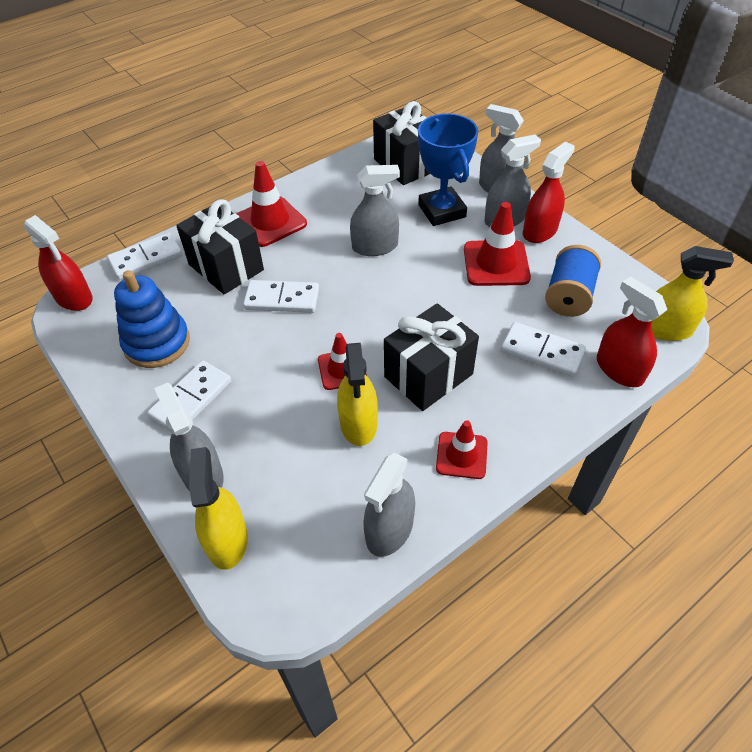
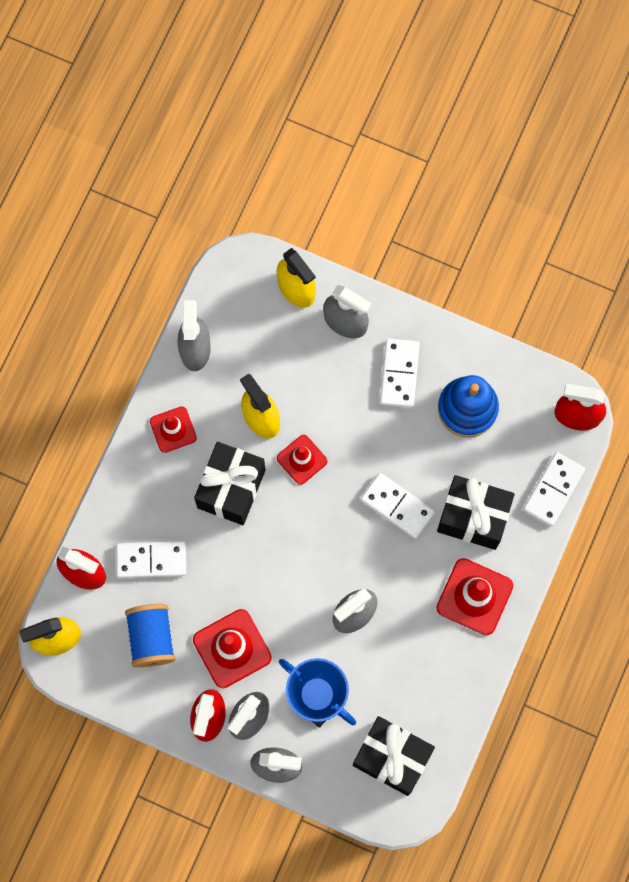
camera: 150 degrees right, 25 degrees up
(282, 299) = (397, 506): white domino -> white domino turned 60 degrees clockwise

